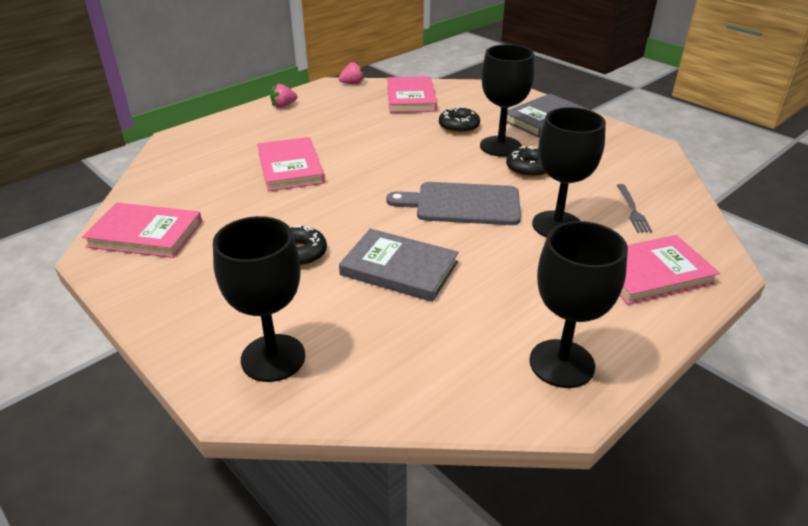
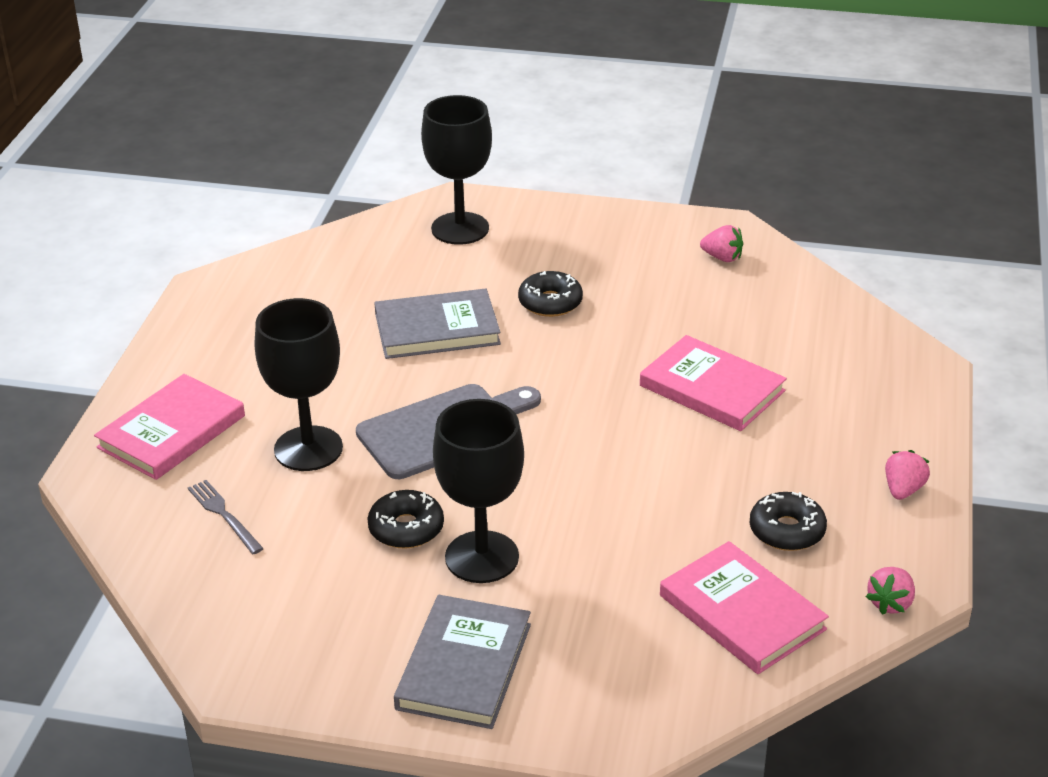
camera: 145 degrees right, 0 degrees up
(145, 234) = (722, 258): pink book -> pink strawberry
(459, 126) = (585, 573): black donut -> black donut (787, 530)
(561, 363) = (225, 313): black goblet -> none

